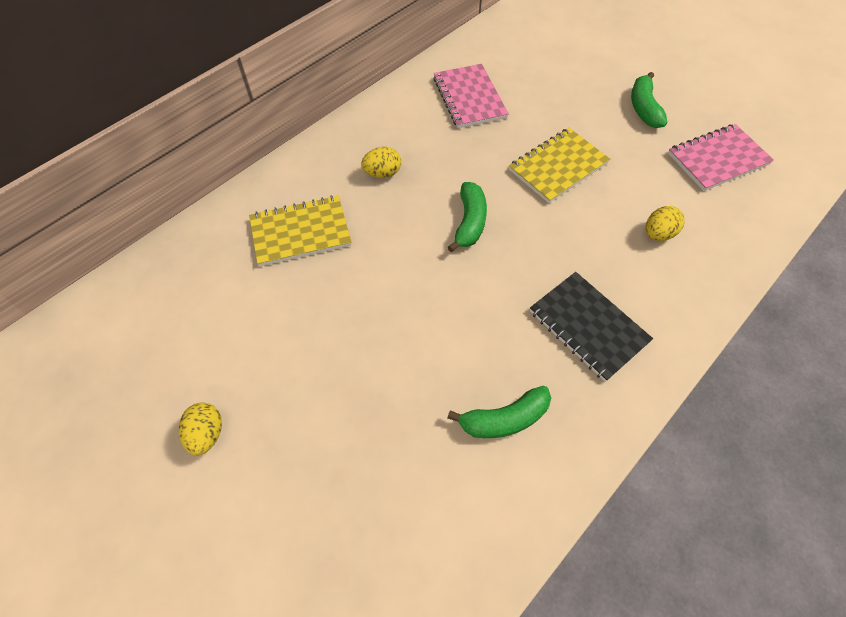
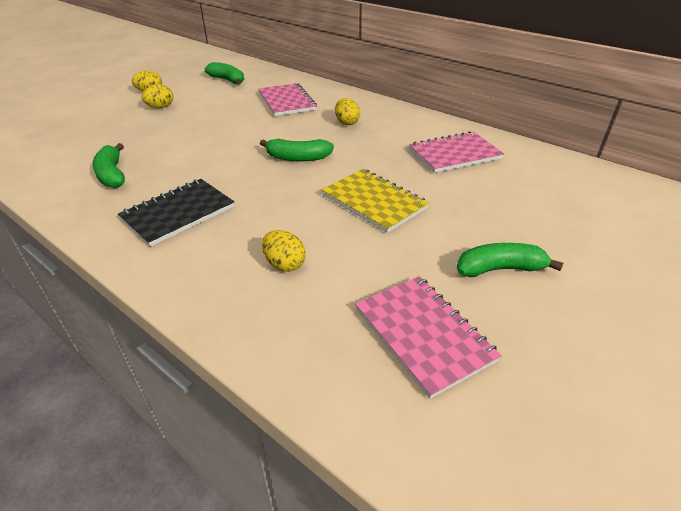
camera: 85 degrees right, 20 degrees down
(187, 314) = (228, 80): none -> green banana
(283, 401) = (161, 107): none -> yellow egg
(300, 232) = (287, 101): yellow notebook -> pink notebook

